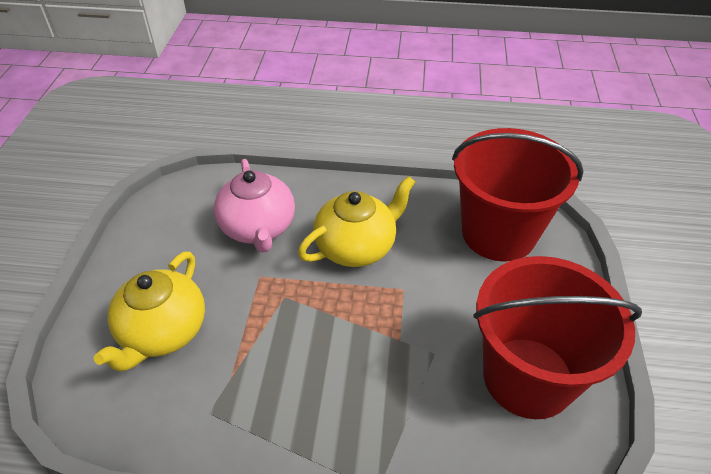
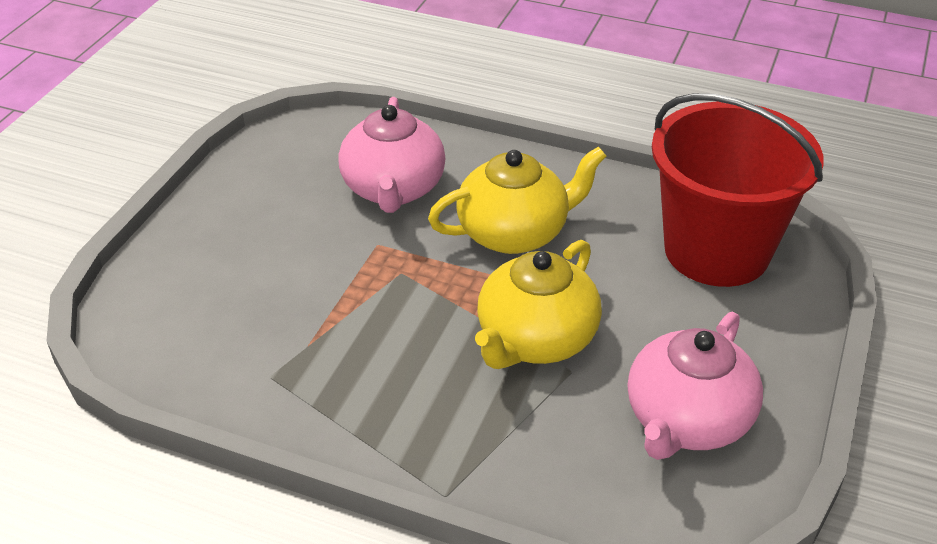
camera: 15 degrees right, 5 degrees down
(162, 332) = (240, 282): yellow teapot -> yellow teapot (535, 340)
(528, 377) = (686, 421): red bucket -> pink teapot

